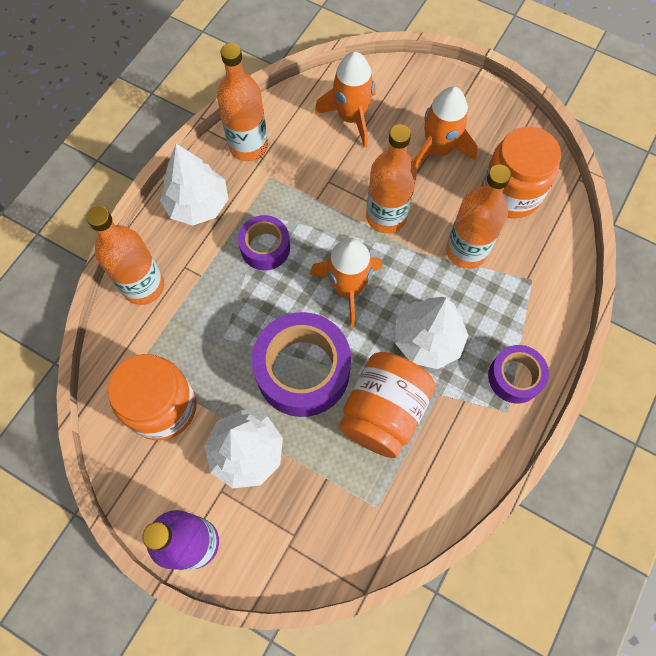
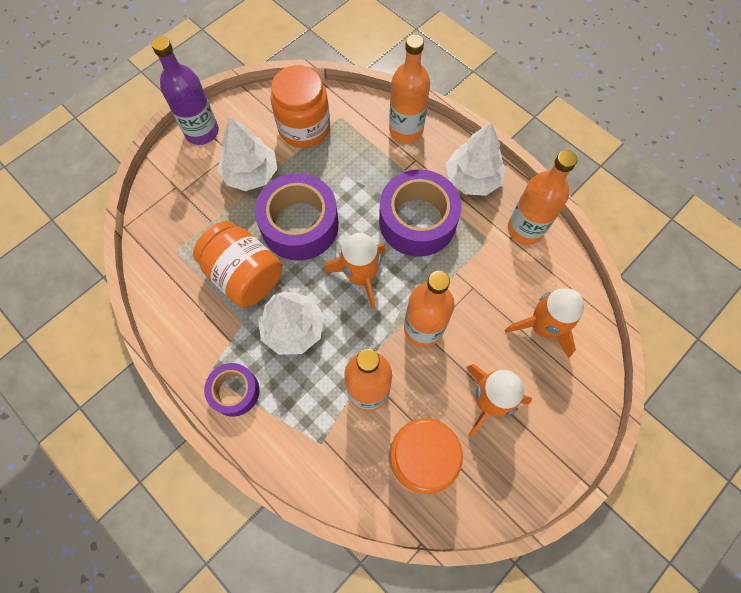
camera: 105 degrees right, 0 degrees up
(265, 247) = (417, 221): purple tape -> purple tape, size x1.77

